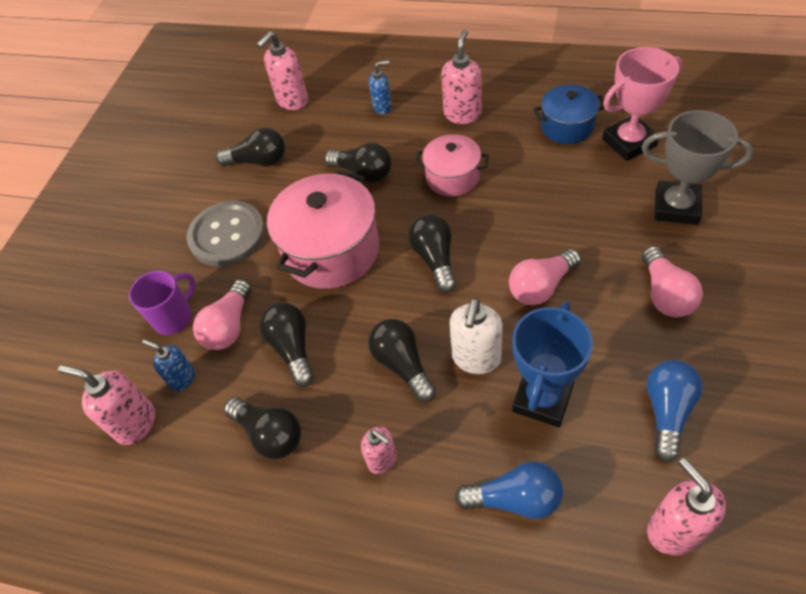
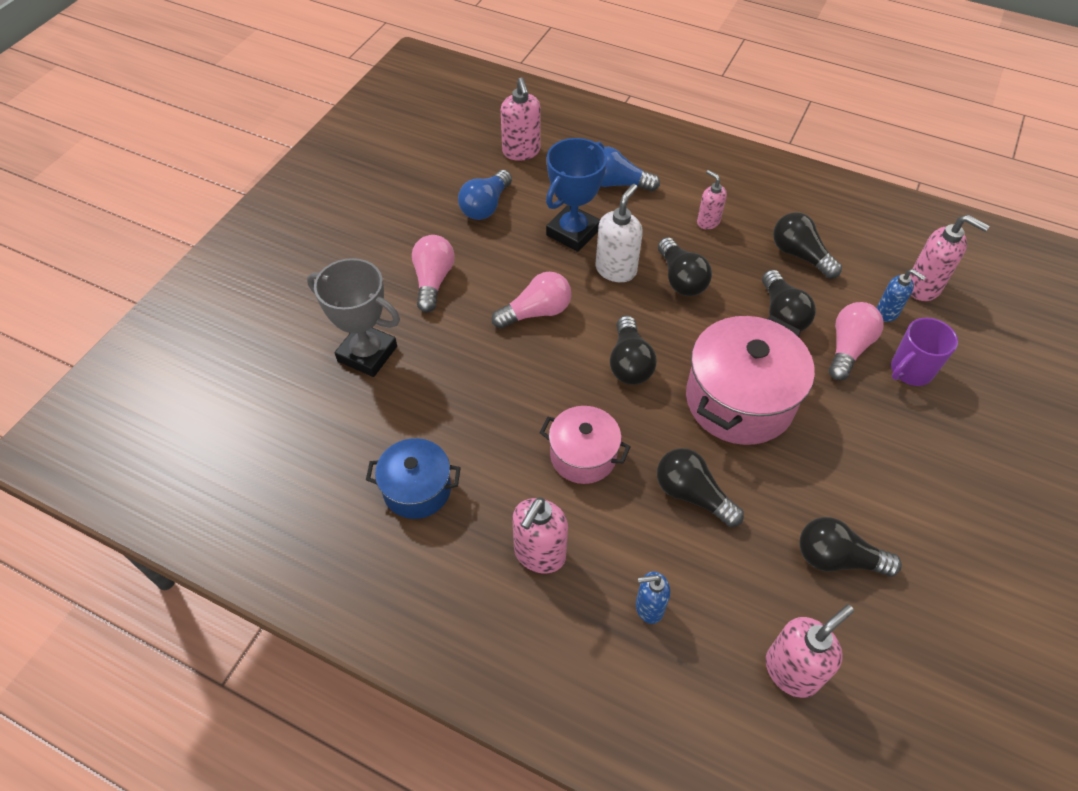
camera: 175 degrees left, 0 degrees up
(227, 235) = (866, 453): grey button -> none
(629, 142) = (361, 444): pink trophy -> none

